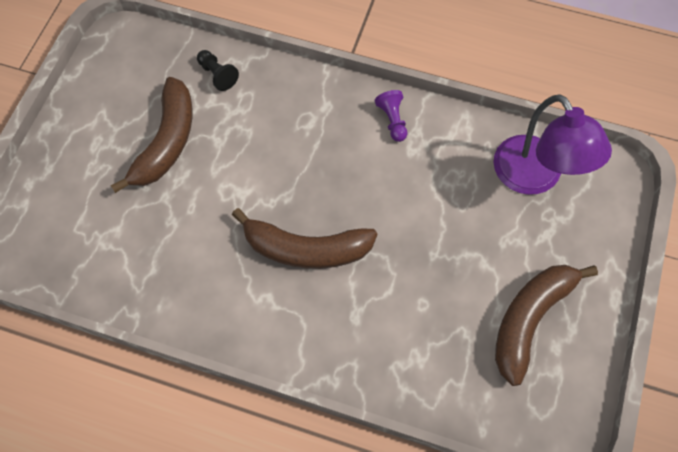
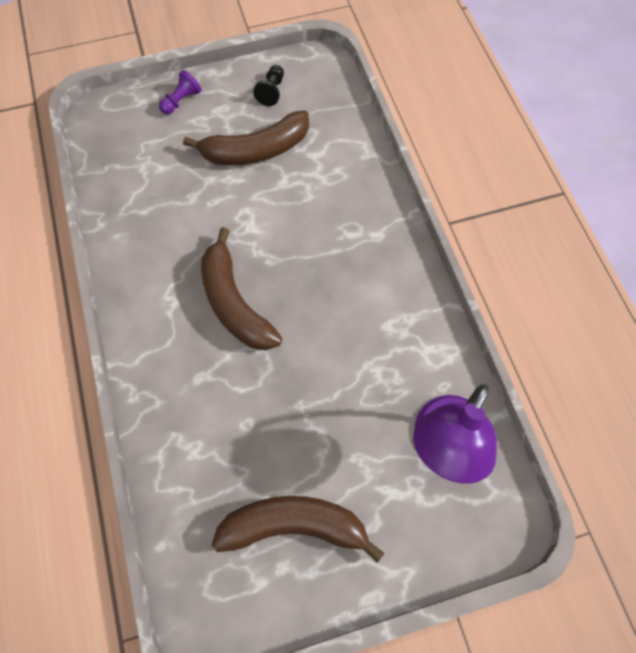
camera: 55 degrees right, 0 degrees up
(217, 75) = (341, 143): black pawn -> black pawn (271, 91)
(392, 120) = (405, 293): purple pawn -> purple pawn (181, 101)

